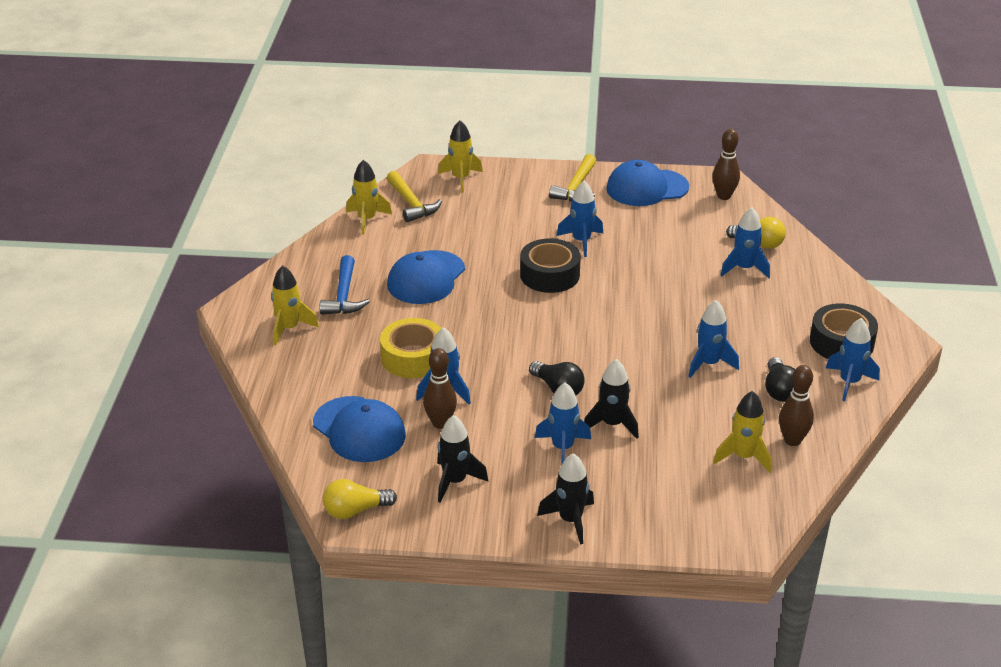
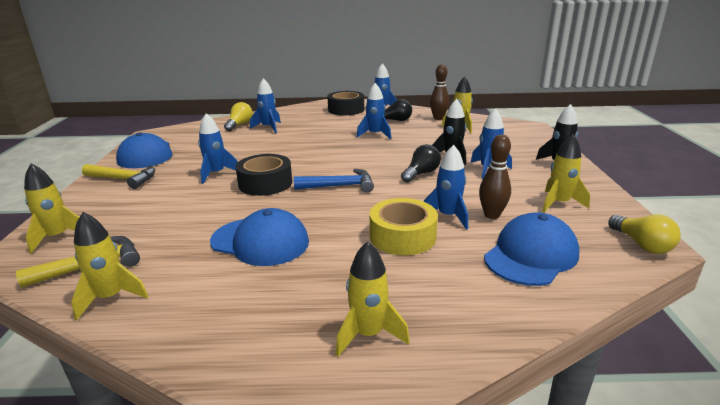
camera: 95 degrees left, 10 degrees down
(344, 296) = (291, 295): blue hammer -> blue hammer (340, 186)
(455, 481) = (559, 203): black rocket -> yellow rocket
(724, 196) = (174, 133): brown bowling pin -> none

